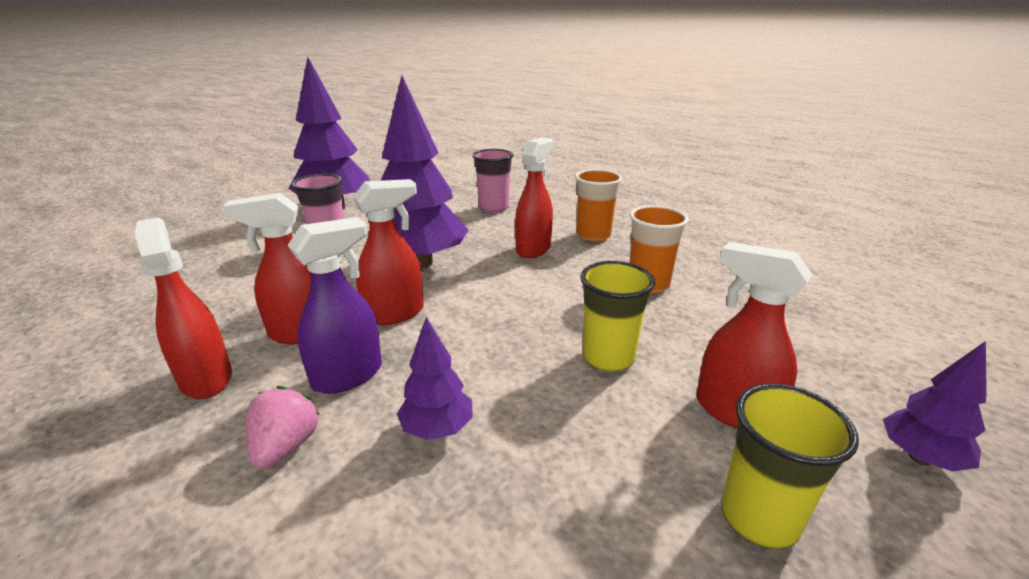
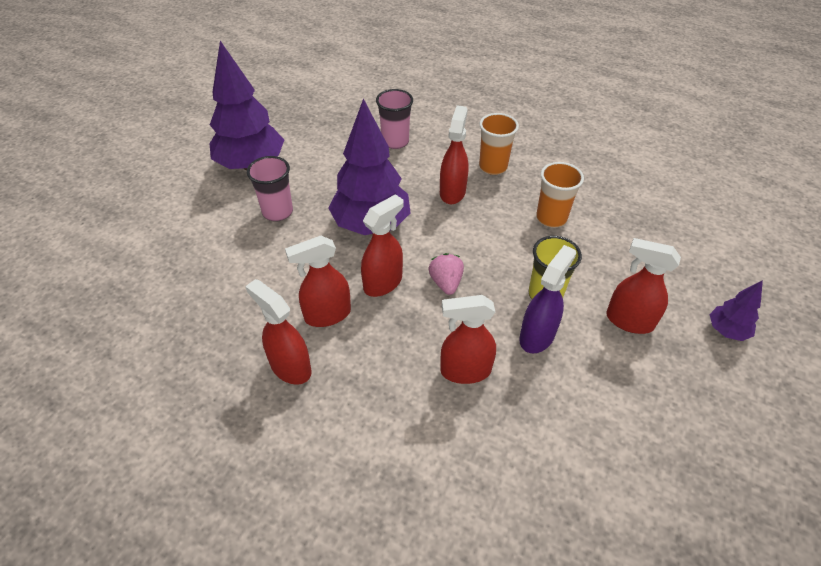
camera: 15 degrees left, 20 degrees up
(286, 446) = (382, 403): pink strawberry -> pink strawberry (446, 283)
(348, 375) = (385, 344): purple spray bottle -> purple spray bottle (537, 336)
(437, 429) = (465, 371): purple tree -> red spray bottle
(759, 517) = (652, 385): yellow cup -> none

